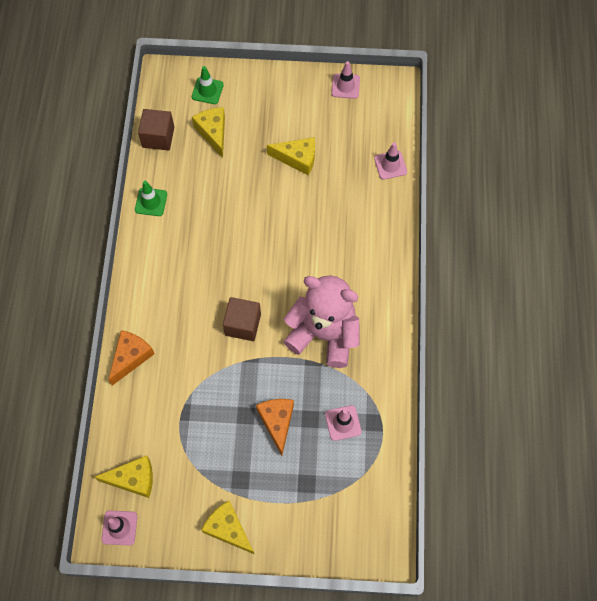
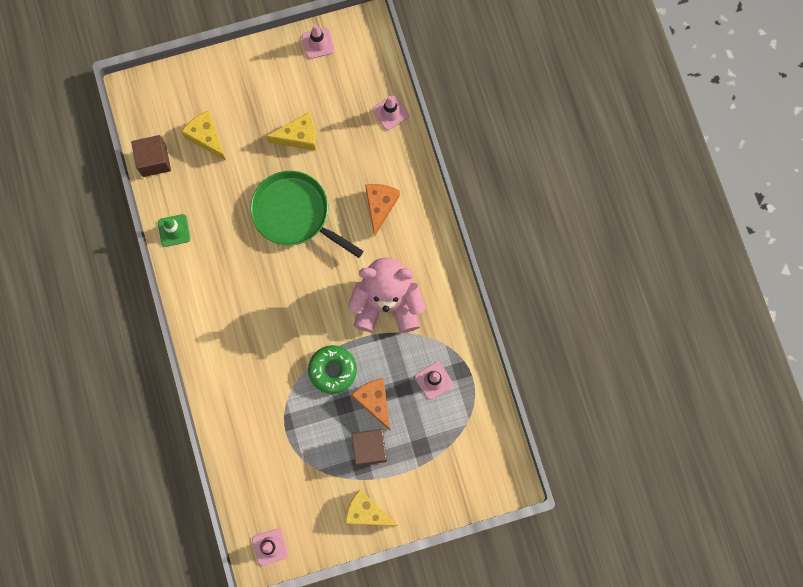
camera: 20 degrees left, 10 degrees up
(131, 357) = (217, 389): orange cheese -> orange cheese (380, 206)
(133, 479) = (265, 500): yellow cheese -> none
(207, 91) = (183, 94): green traffic cone -> none
(243, 324) = (309, 321): brown cube -> brown cube (369, 448)
(247, 378) = (332, 370): none -> green donut
(267, 224) = (295, 214): none -> green pan

